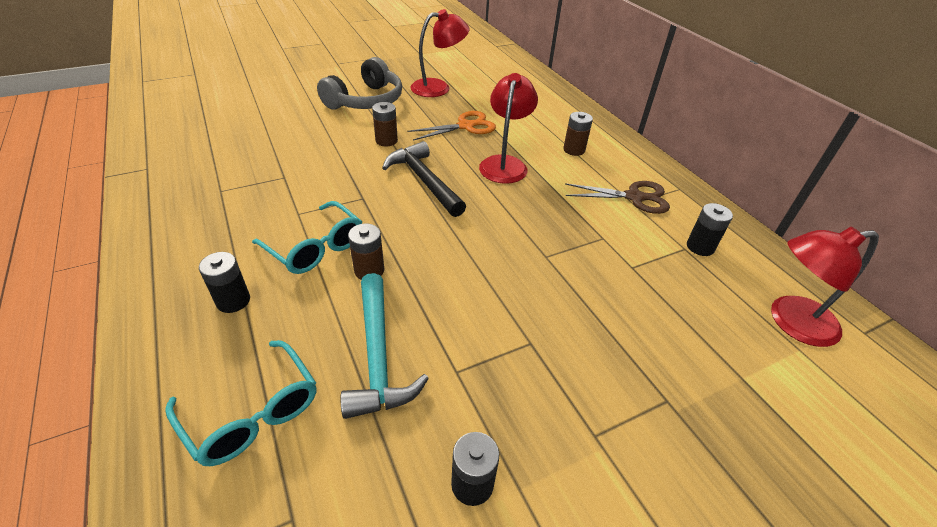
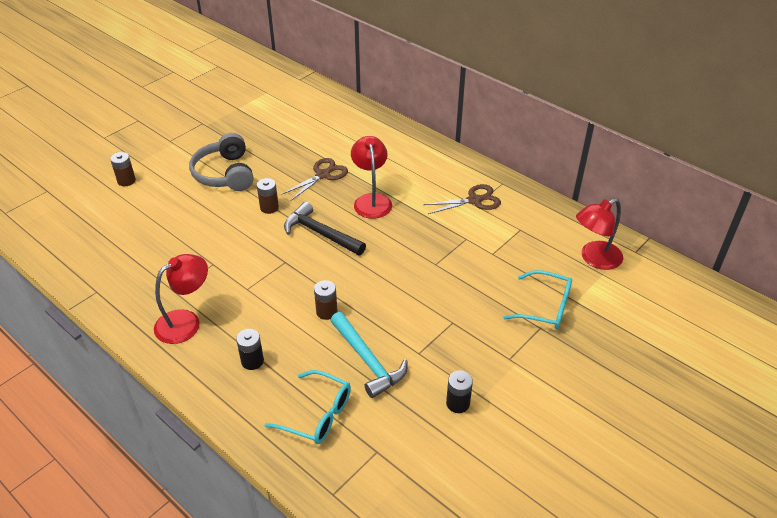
camera: 20 degrees left, 0 degrees up
(315, 247) = (278, 308): turquoise glasses -> turquoise glasses (545, 307)
(366, 101) = (225, 174): grey headphones -> grey headphones turned 150 degrees clockwise
(438, 87) = (277, 142): red lamp -> red lamp (186, 321)
(466, 126) = (323, 175): orange scissors -> brown scissors
(574, 150) = (416, 172): brown battery -> brown battery (126, 181)
(700, 247) = (529, 225): black battery -> none

